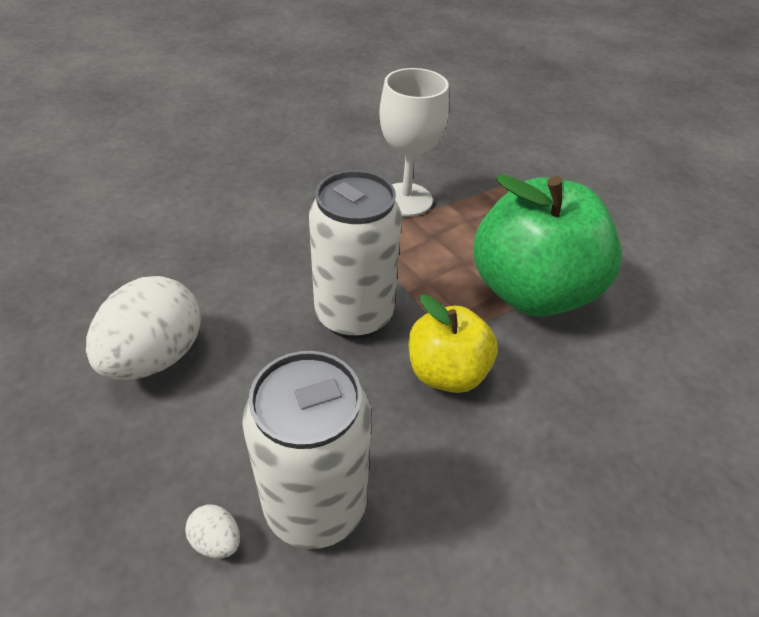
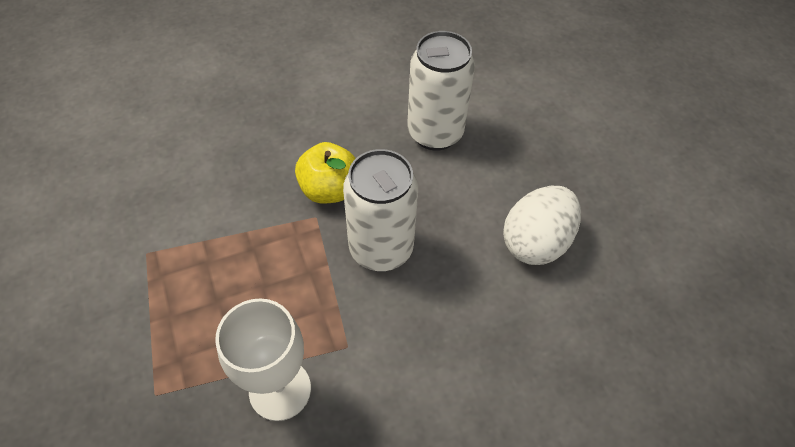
camera: 165 degrees left, 10 degrees up
(217, 540) = (488, 128): white egg -> none
(531, 291) = (224, 243): green apple -> none

